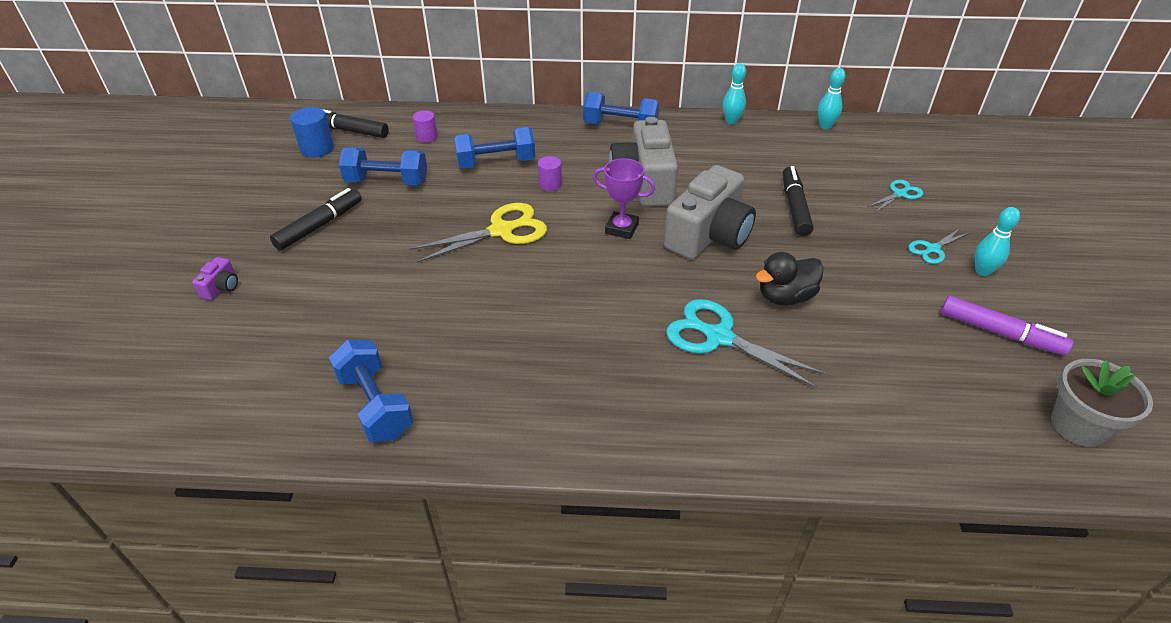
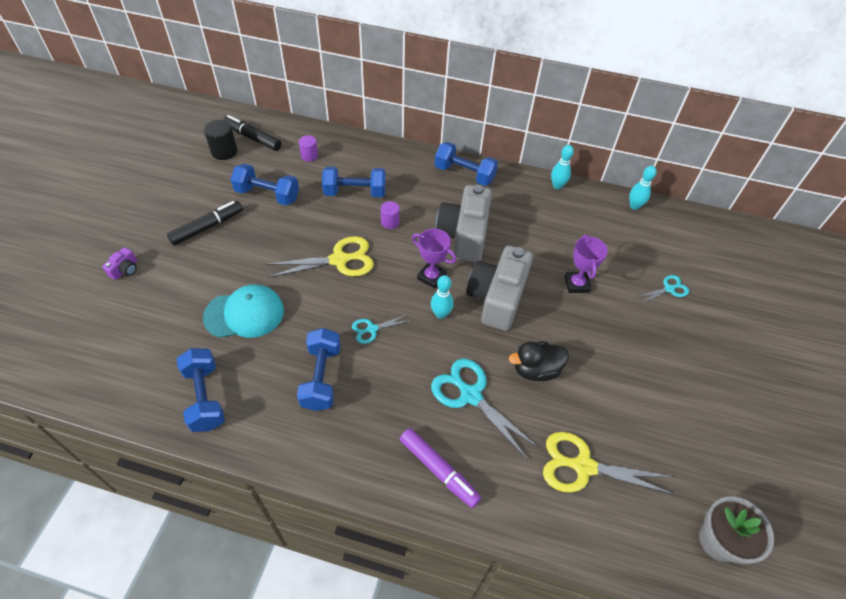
camera: 10 degrees right, 10 degrees up
(317, 148) = (224, 151): blue cylinder -> black cylinder
(399, 306) = (244, 314): none -> turquoise cap
(524, 354) = (321, 377): none -> blue dumbbell
(709, 235) = (497, 298): grey camera -> grey camera turned 150 degrees clockwise
(795, 207) = (576, 284): black marker -> purple trophy
(885, 383) = (583, 466): none -> yellow scissors
(932, 249) = (673, 350): turquoise scissors -> turquoise scissors (372, 329)
(982, 271) = (706, 380): turquoise bowling pin -> turquoise bowling pin (440, 314)
(1000, 333) = (694, 442): purple marker -> purple marker (438, 470)

